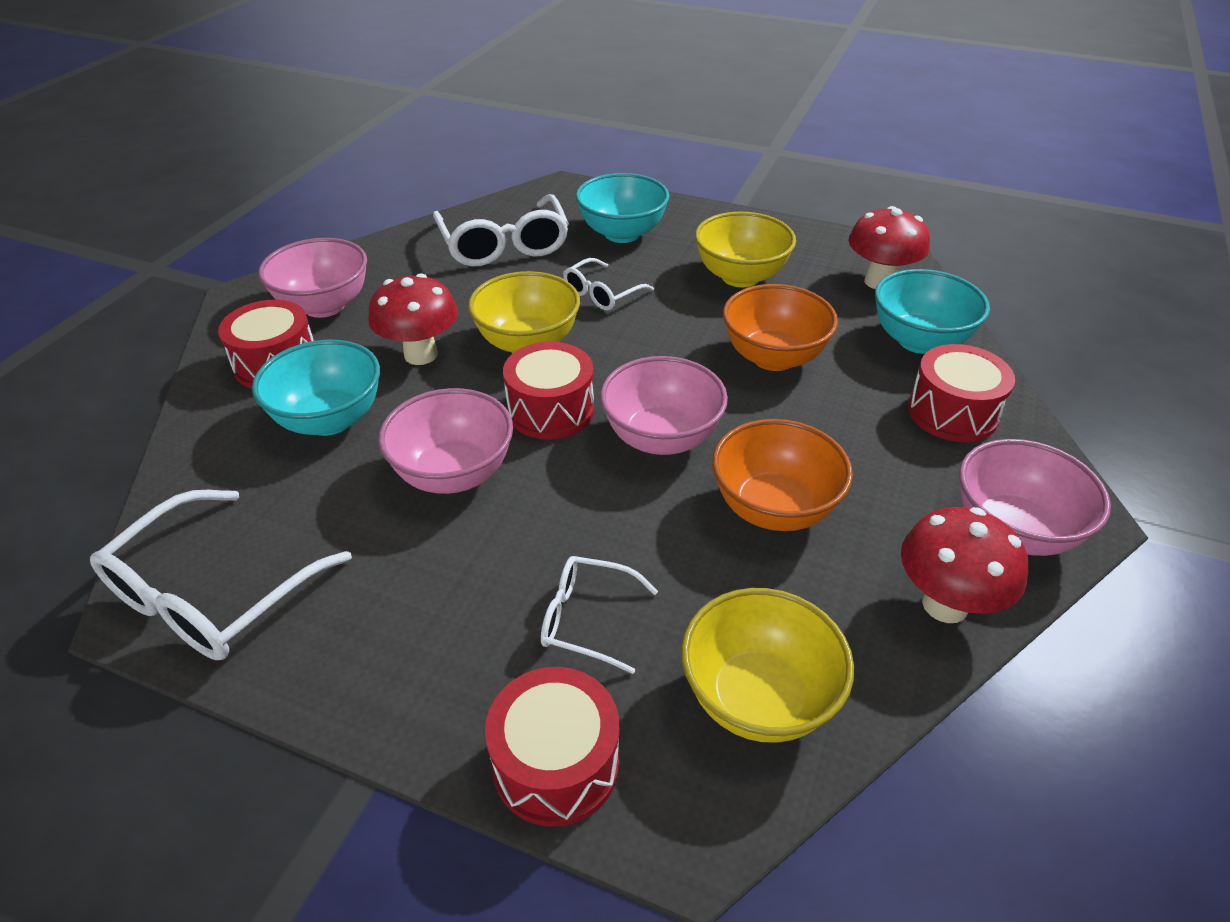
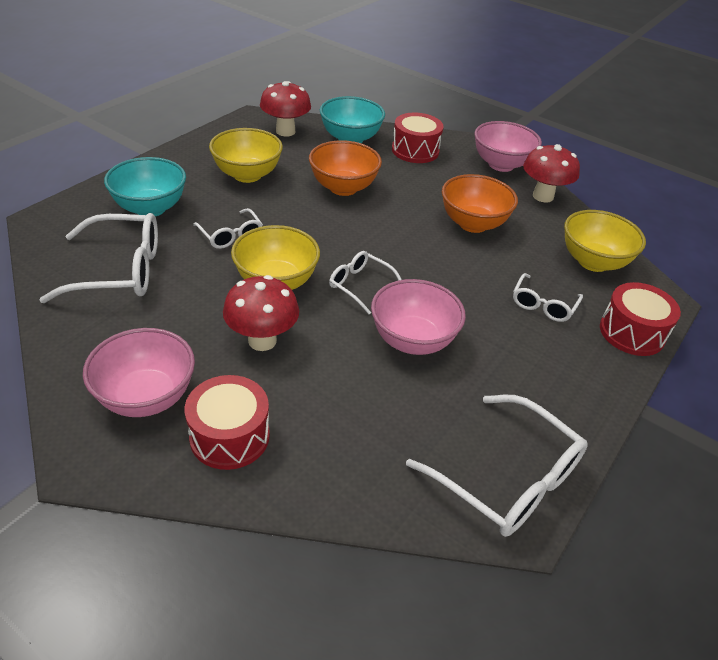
camera: 80 degrees left, 0 degrees up
(329, 419) = (327, 403): turquoise bowl -> none
(551, 410) = (360, 285): red drum -> white glasses
(661, 438) = (404, 246): pink bowl -> none

